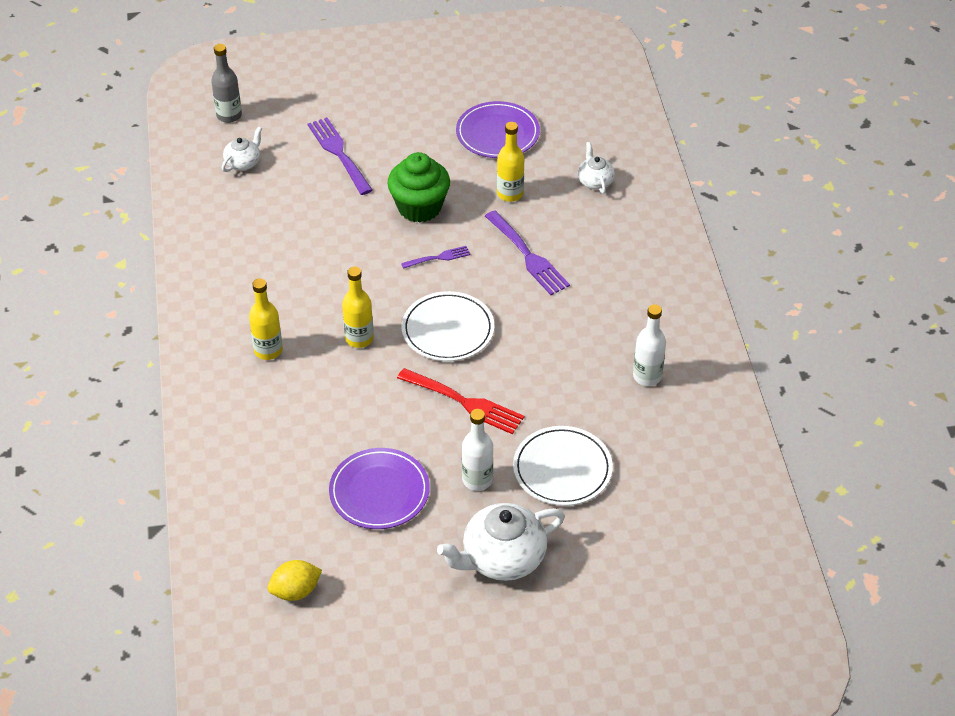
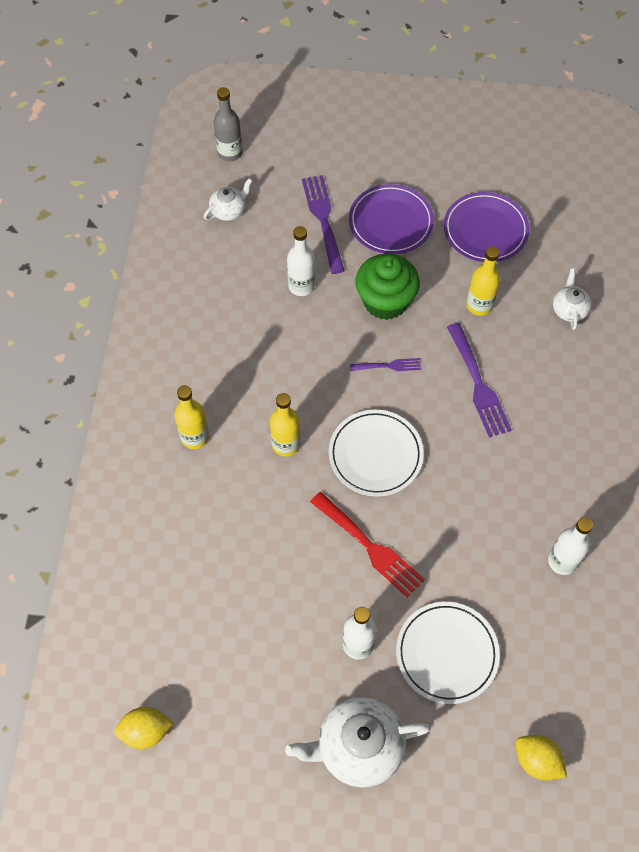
camera: 15 degrees right, 15 degrees up
(334, 210) = (301, 286): none -> white bottle
(379, 492) = (258, 633): purple plate -> purple plate (391, 222)
(669, 532) = (537, 761): none -> yellow lemon

